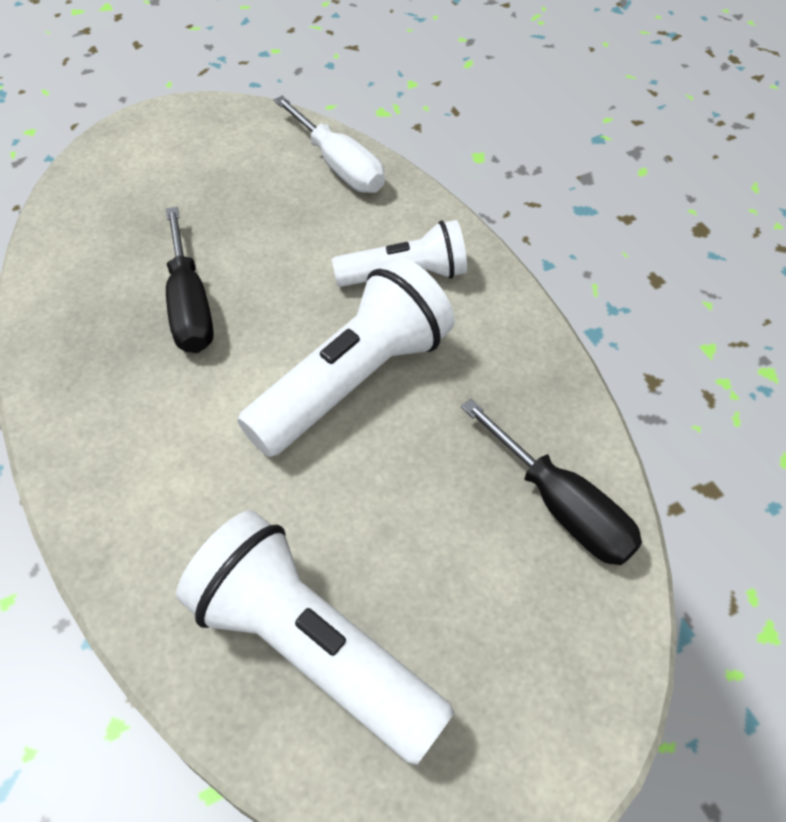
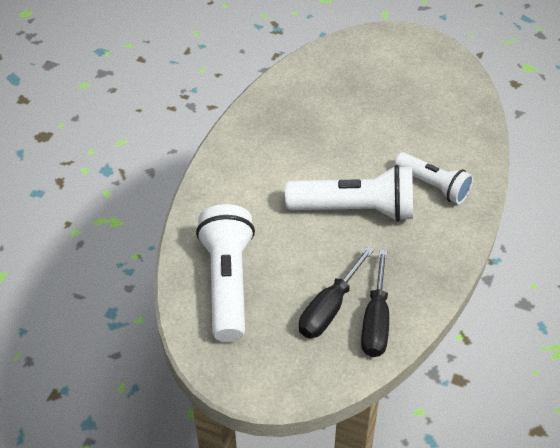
camera: 50 degrees right, 5 degrees down
(189, 305) = (328, 130): black screwdriver -> black screwdriver (329, 308)
(339, 165) = (468, 116): white screwdriver -> none

